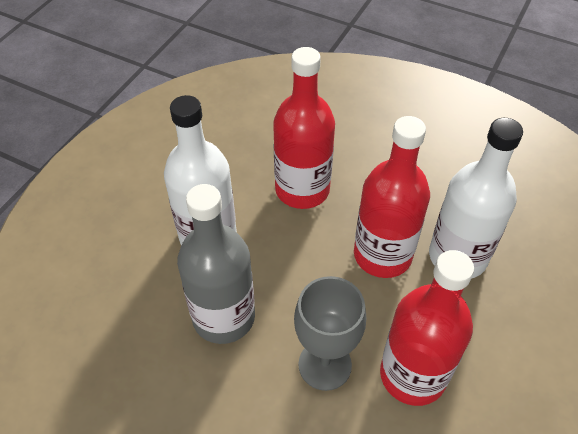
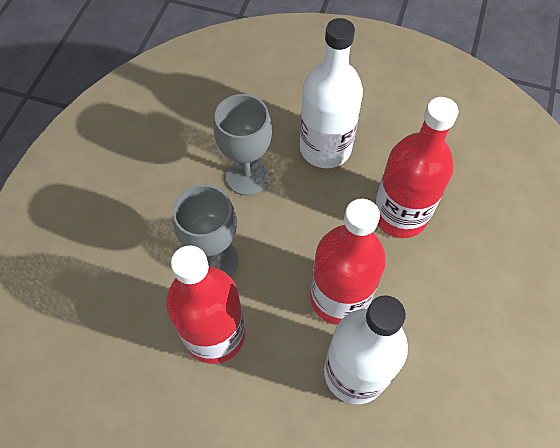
camera: 80 degrees right, 10 degrees up
(223, 317) = (247, 176): grey bottle -> grey goblet

